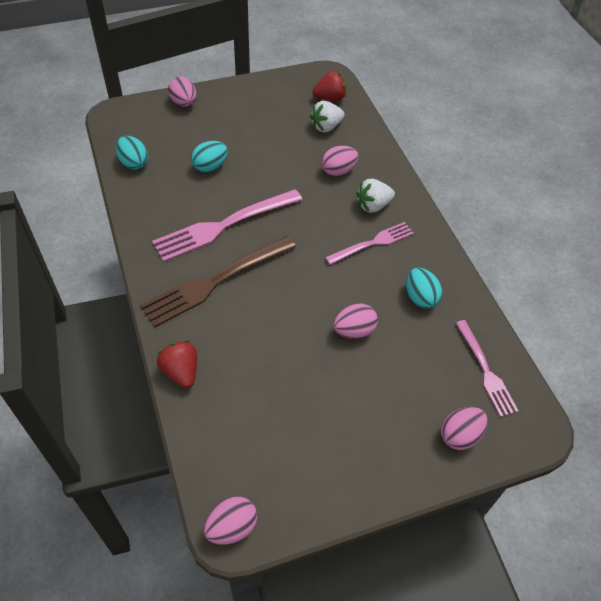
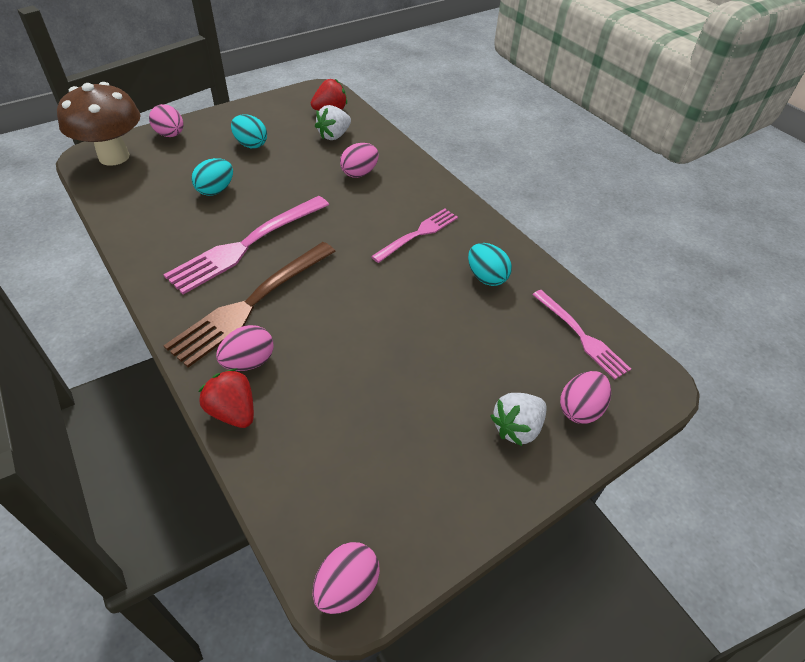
camera: 15 degrees left, 5 degrees down
(133, 118) = (114, 157): none -> brown mushroom
(133, 163) = (124, 200): turquoise egg -> turquoise egg (251, 144)
(354, 331) = (426, 324): pink egg -> pink egg (249, 362)
(373, 206) = (406, 199): white strawberry -> white strawberry (517, 428)

